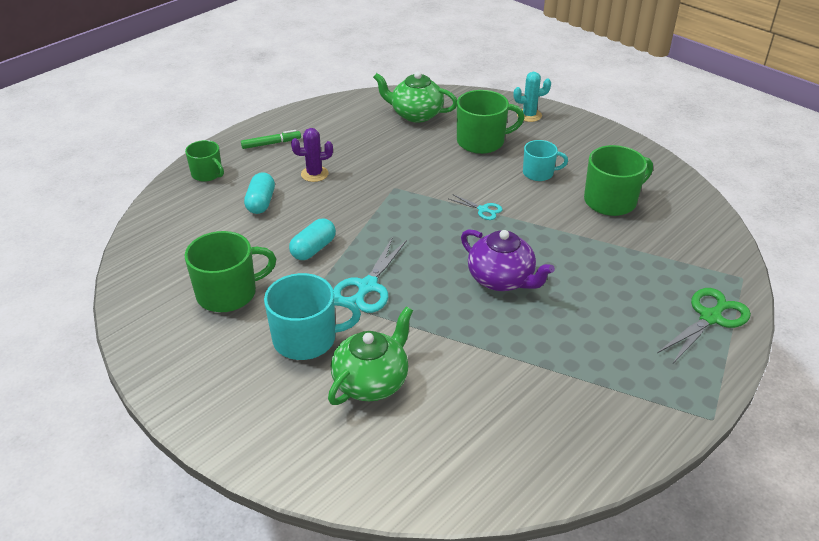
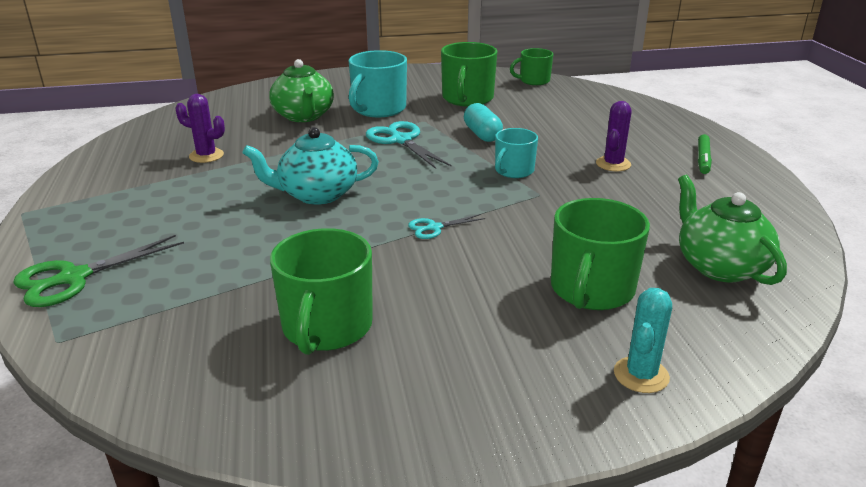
camera: 125 degrees right, 10 degrees down
(207, 174) = (662, 122): green mug -> green mug (534, 81)
(261, 202) = (584, 132): turquoise capsule -> none
(415, 114) = (719, 266): green teapot -> green teapot turned 75 degrees counterclockwise
(502, 279) = (316, 194): purple teapot -> turquoise teapot
(516, 386) = (206, 156): none -> purple cactus
(539, 173) = (460, 300): turquoise mug -> turquoise mug (513, 171)
(710, 317) = (73, 278): green scissors -> green scissors turned 60 degrees clockwise

